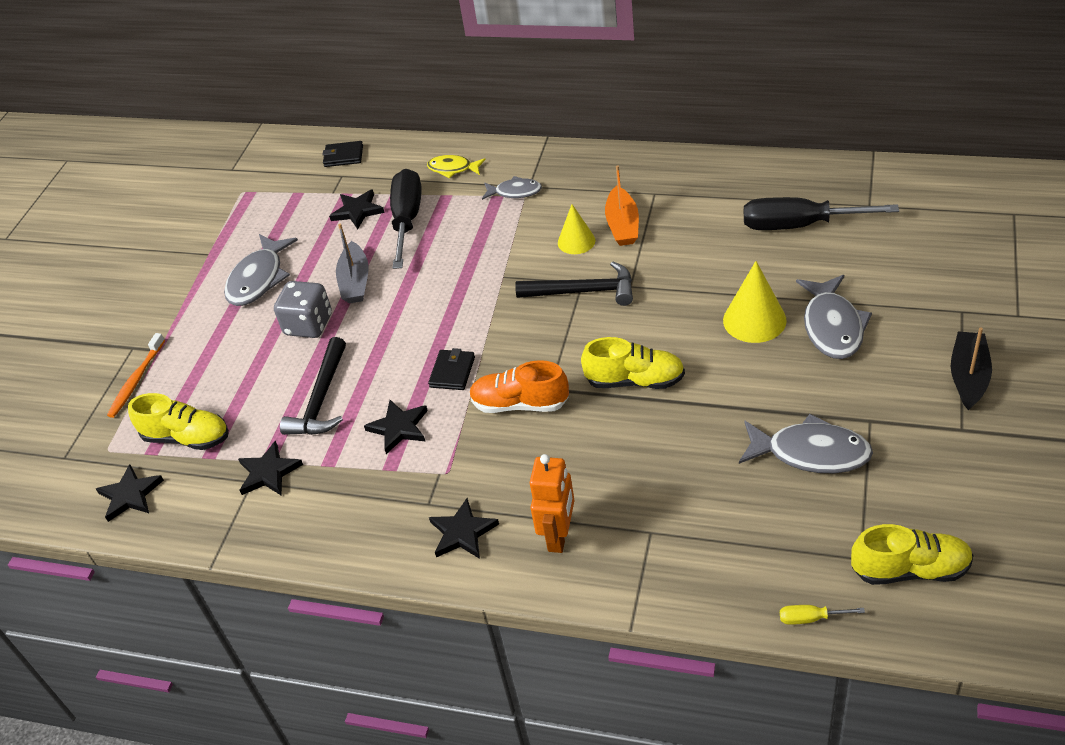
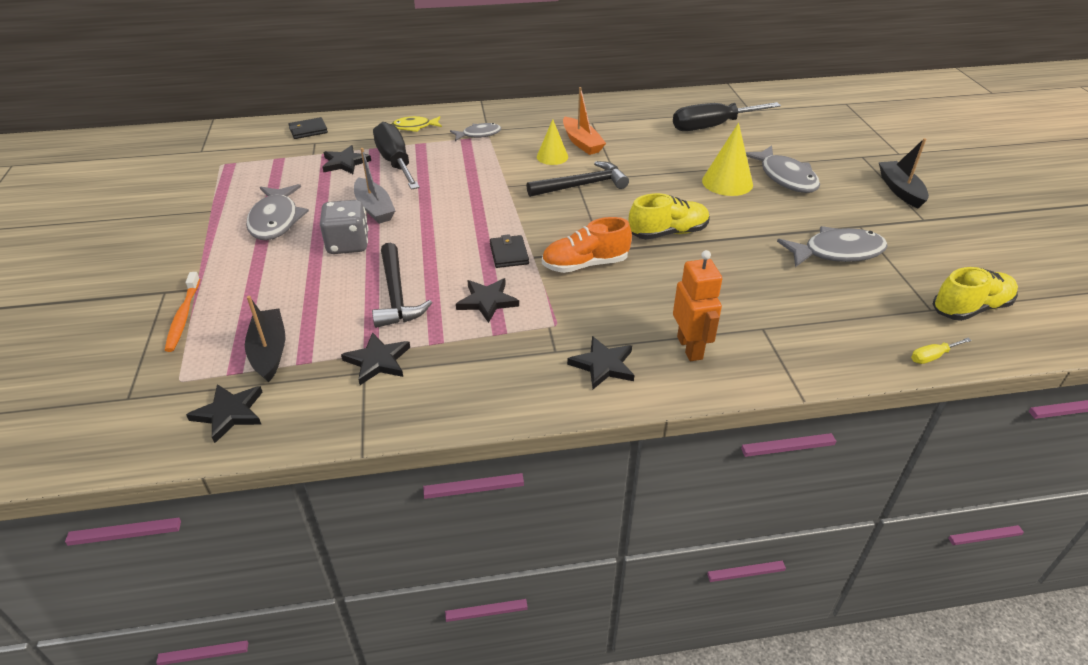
camera: 30 degrees left, 5 degrees down
(187, 437) = (269, 351): yellow shoe -> black boat

